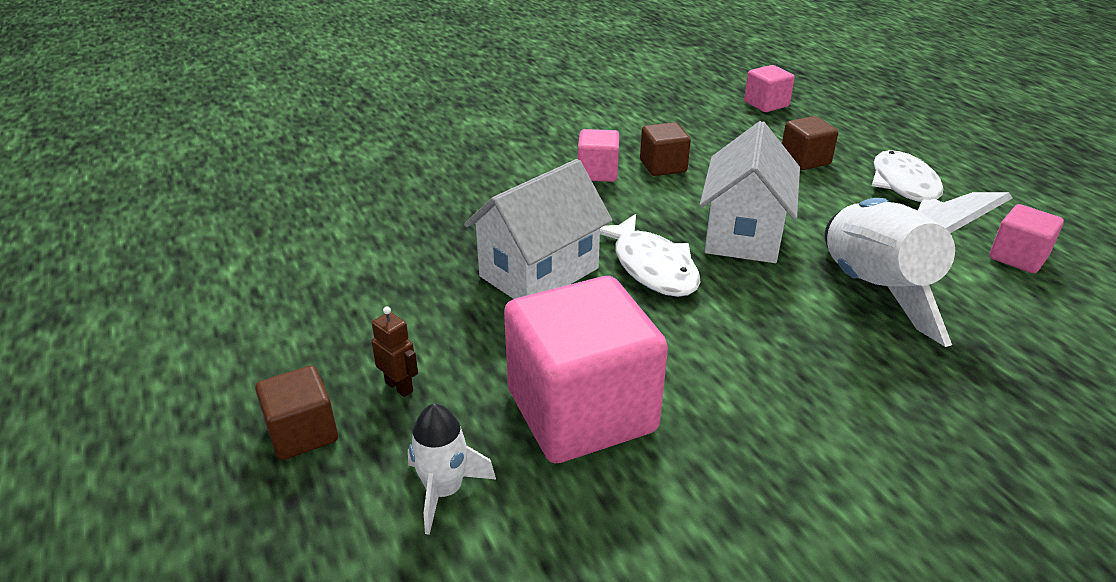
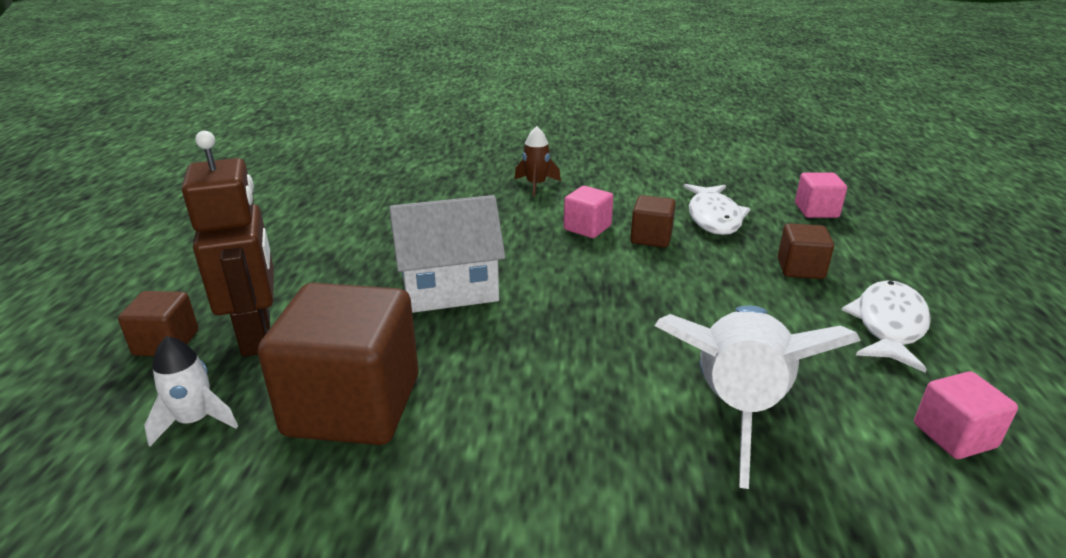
camera: 30 degrees right, 5 degrees down
(399, 387) = (257, 336): brown robot -> brown robot, size x2.49
(499, 141) = (536, 185): none -> brown rocket
(581, 411) = (353, 405): pink cube -> brown cube
(651, 267) = (544, 314): white fish -> white fish (713, 217)
(744, 234) = (660, 314): white house -> none

